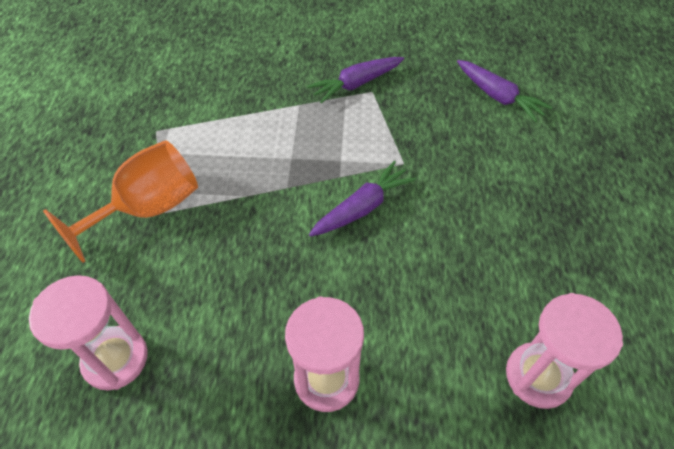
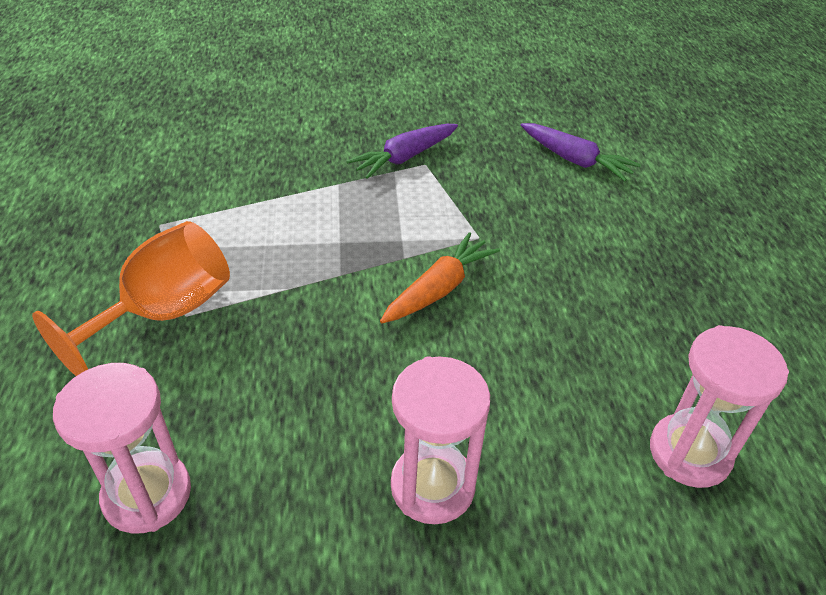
camera: 10 degrees left, 10 degrees down
(362, 207) = (439, 289): purple carrot -> orange carrot

